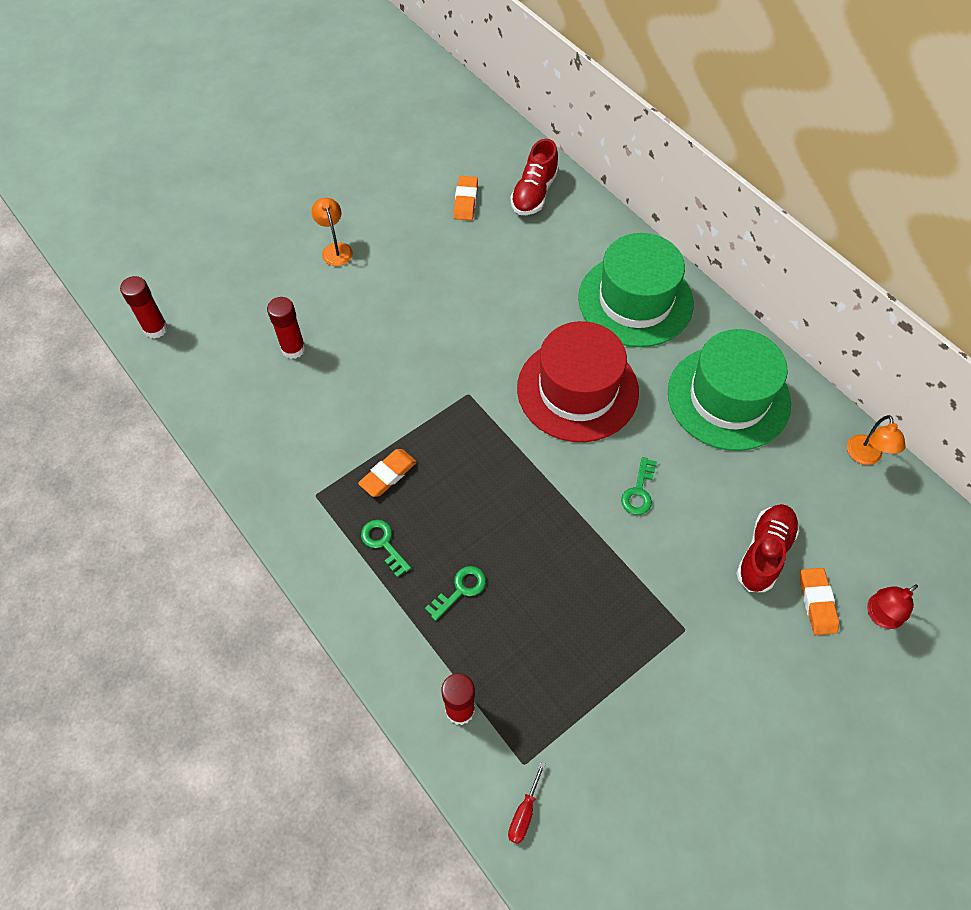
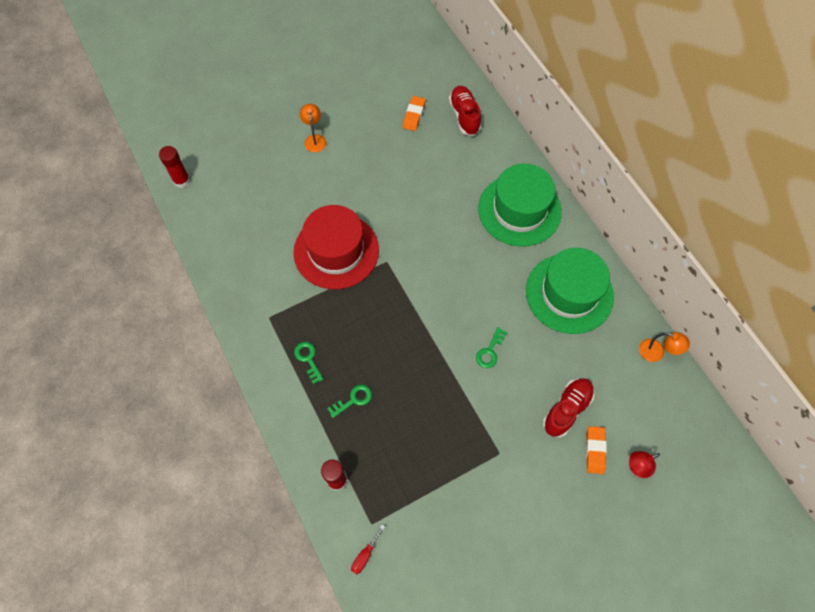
camera: 10 degrees right, 5 degrees up
(293, 349) = (272, 210): red glue stick -> none
(388, 475) = (320, 311): orange eraser -> none
(534, 193) = (464, 116): red shoe -> red shoe turned 135 degrees clockwise
(577, 390) = (463, 271): red hat -> red hat (336, 251)
(865, 457) = (657, 353): orange lamp -> orange lamp turned 75 degrees counterclockwise

